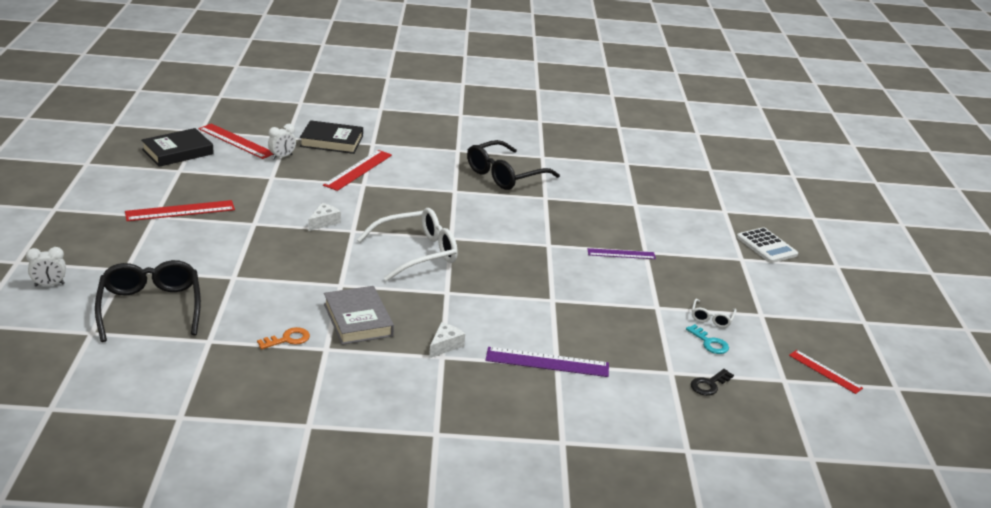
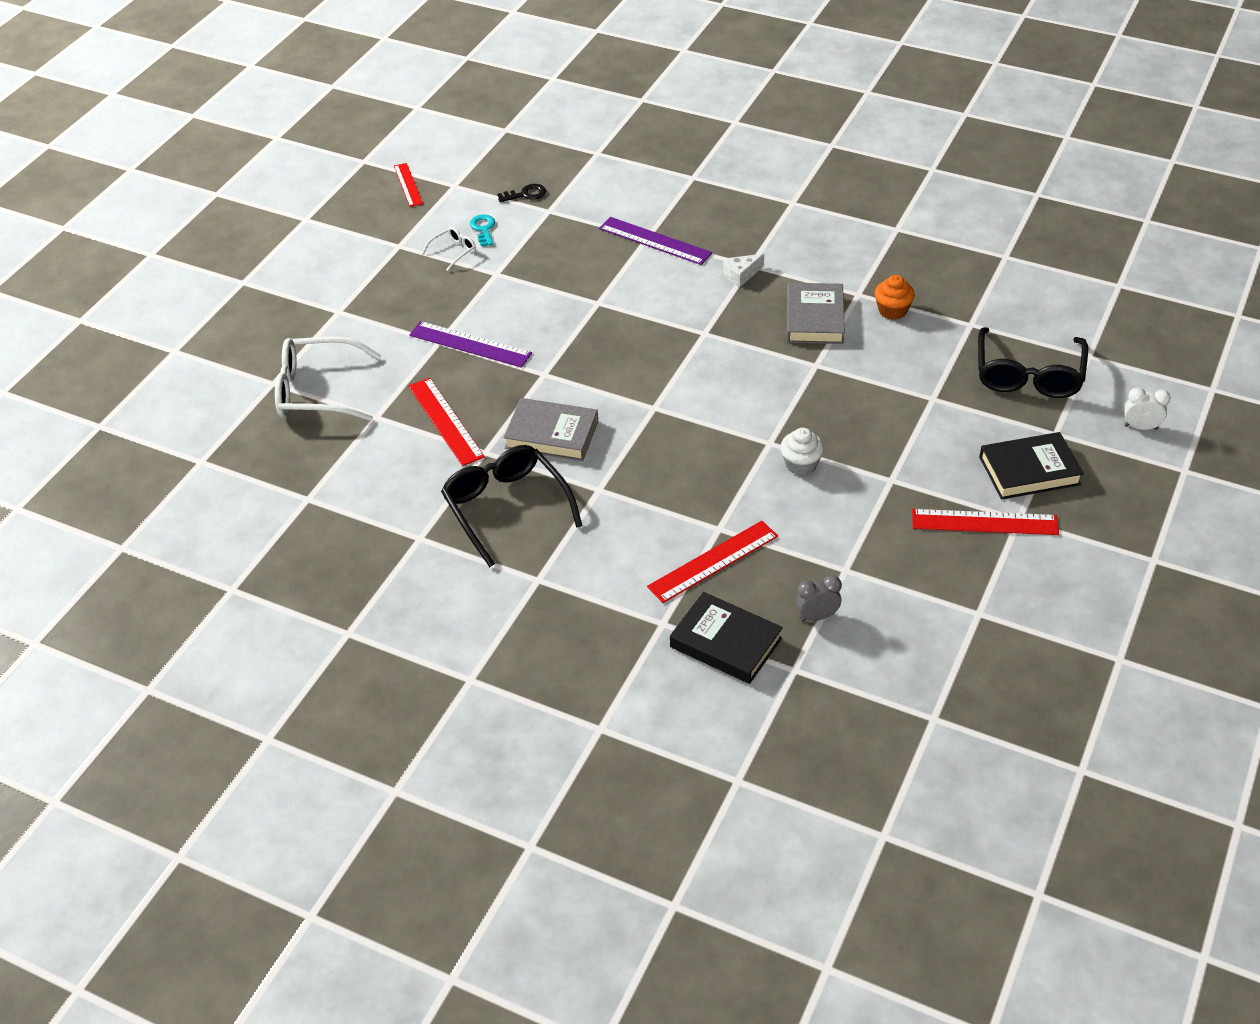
camera: 150 degrees left, 15 degrees up
(178, 152) = (977, 663): black book -> black book (1029, 471)
(236, 141) = (879, 675): red ruler -> red ruler (445, 421)
(282, 157) = (817, 616): white clock -> grey clock
(288, 339) = (892, 311): orange key -> orange cupcake
(324, 222) = (801, 464): white cheese -> white cupcake
(416, 253) = (709, 392): white glasses -> white glasses (317, 391)
(505, 175) = (506, 508): black glasses -> black glasses turned 105 degrees counterclockwise
(510, 212) = (552, 434): none -> grey book
(621, 254) = (470, 344): purple ruler -> purple ruler, size x1.55
(766, 246) = (288, 322): white calculator -> none

